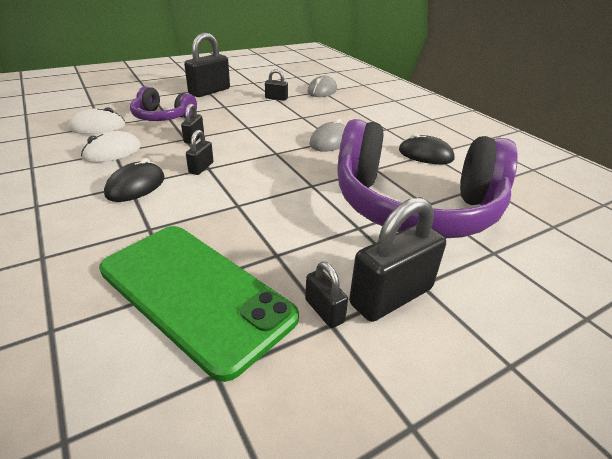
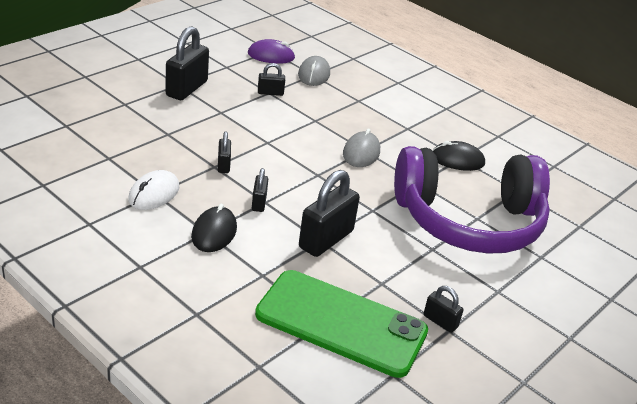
camera: 20 degrees left, 0 degrees up
(98, 127) = (106, 160): white mouse -> none
(162, 117) = (165, 137): purple headphones -> none
(294, 79) = (271, 56): none -> purple mouse
(391, 296) = (480, 303): black padlock -> black padlock (326, 239)

